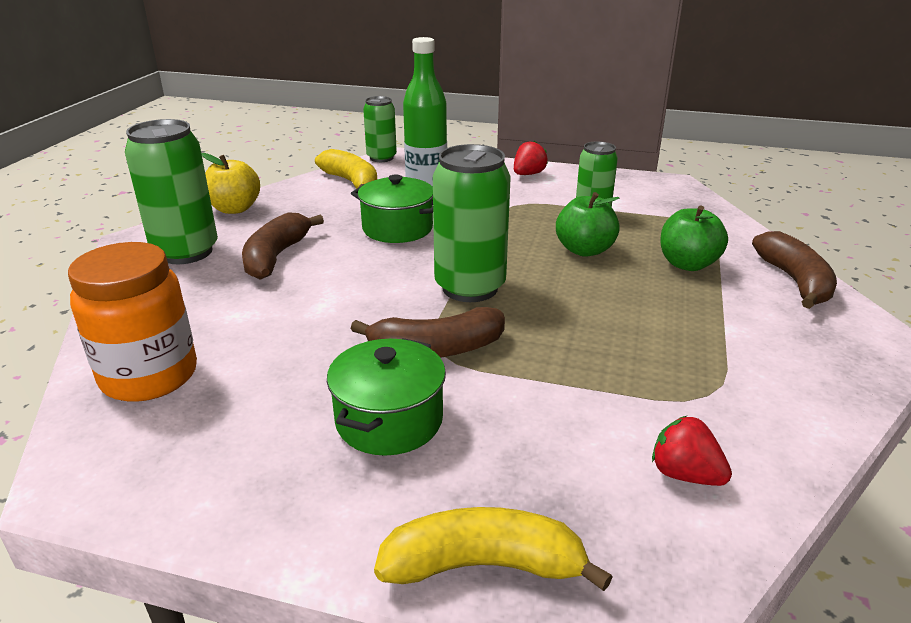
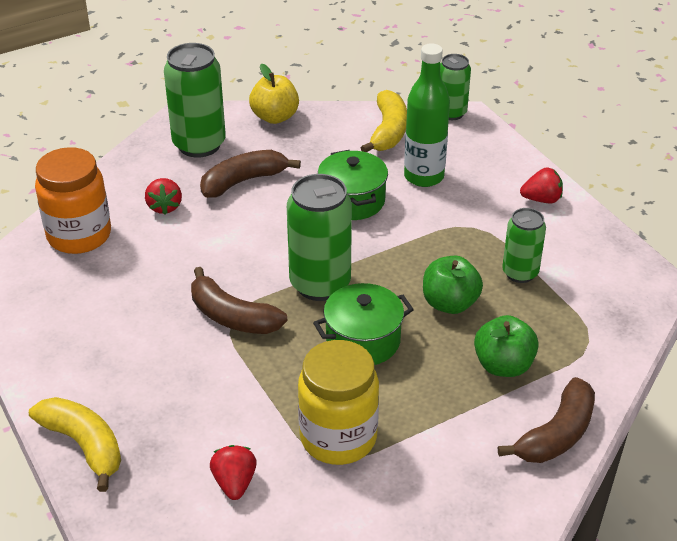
camera: 45 degrees right, 10 degrees up
(221, 307) = (164, 207): none -> red strawberry
(389, 420) = (147, 344): green pot -> green pot (363, 340)
(686, 377) = (338, 438): none -> yellow jar

